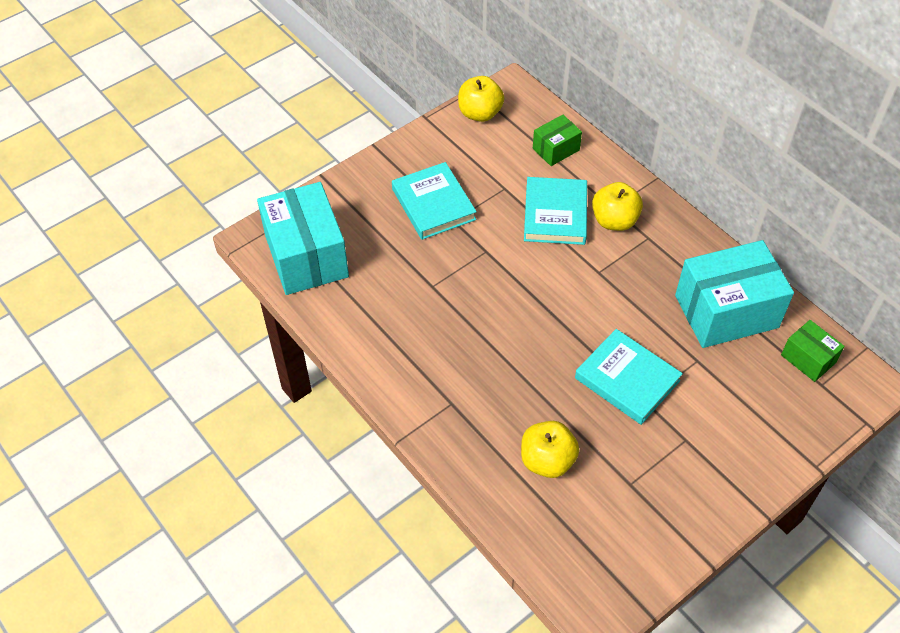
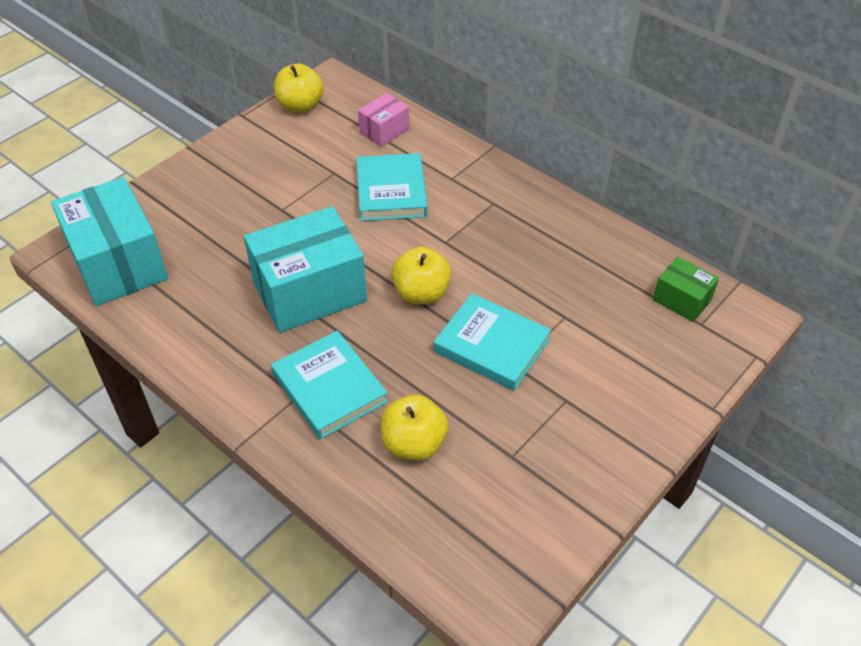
camera: 10 degrees left, 5 degrees down
(433, 204) = (258, 196): turquoise book -> turquoise book (329, 388)
(556, 149) = (384, 131): green box -> pink box
(614, 221) = (455, 191): yellow apple -> yellow apple (421, 293)
(726, 311) = (587, 264): turquoise box -> turquoise box (309, 291)

